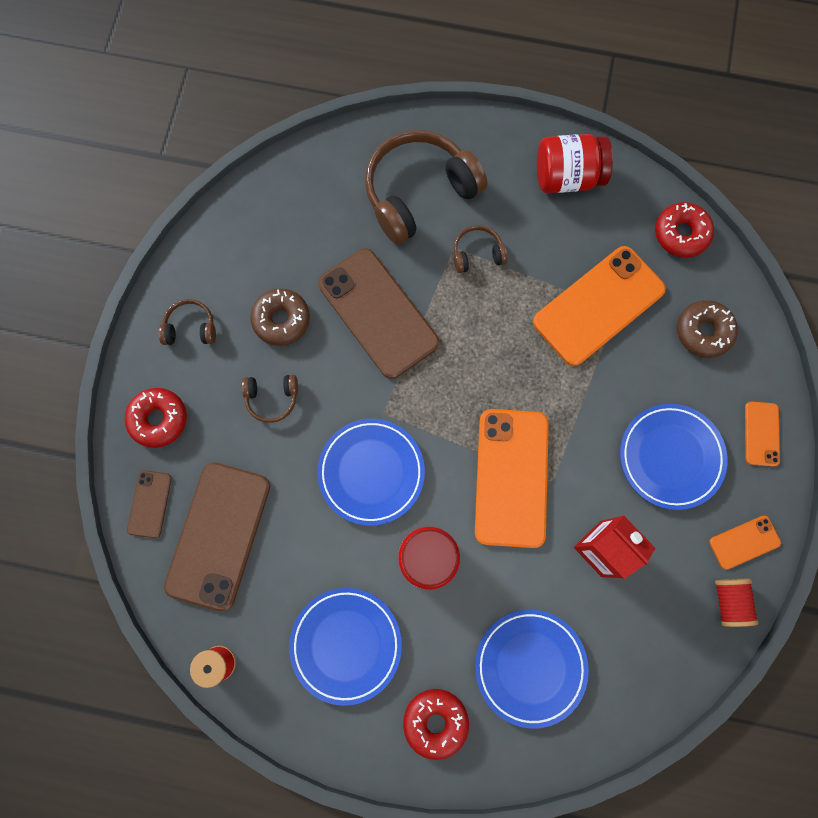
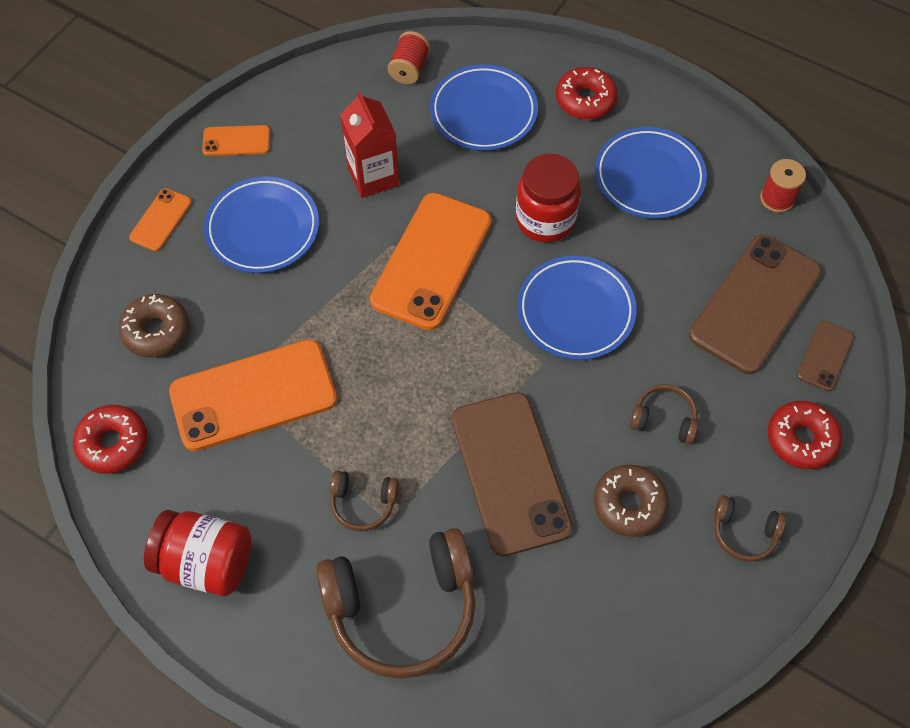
camera: 160 degrees left, 15 degrees down
(729, 601) = (279, 104): red spool -> red spool (409, 68)

